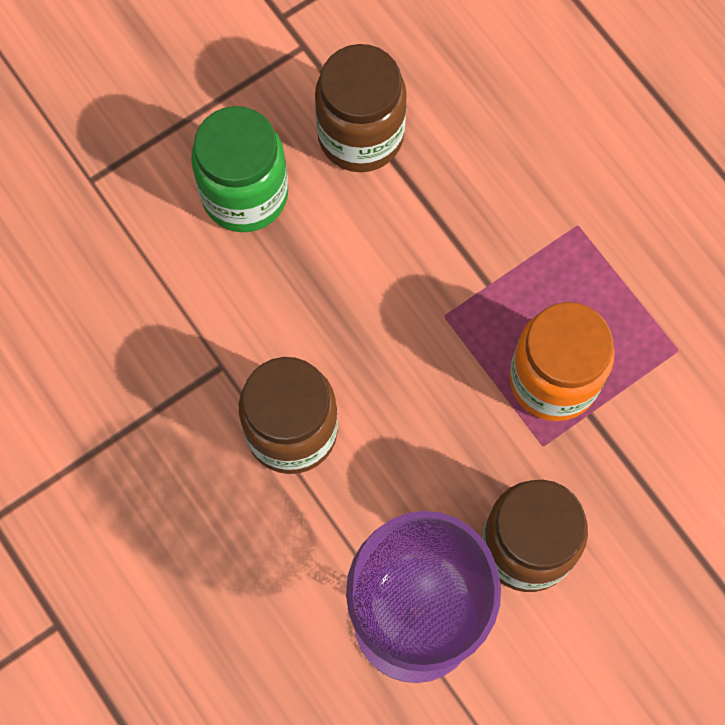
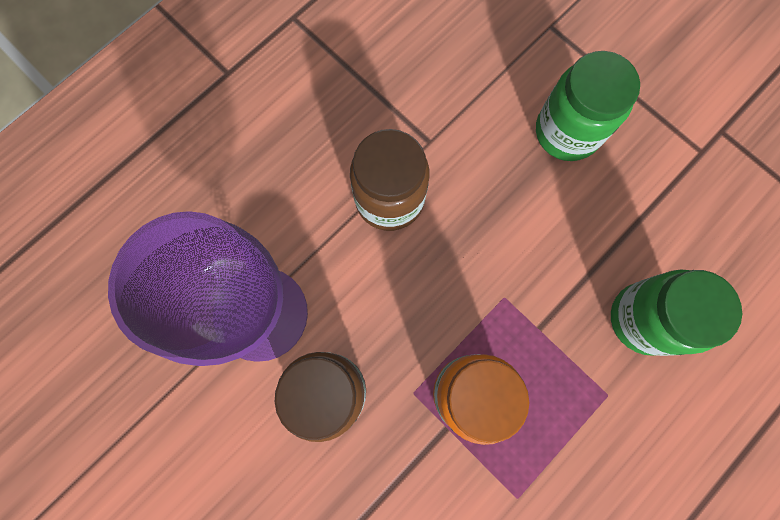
camera: 80 degrees right, 5 degrees up
(360, 136) = (638, 207): brown jar -> none
(496, 165) = (643, 318): none -> green jar

